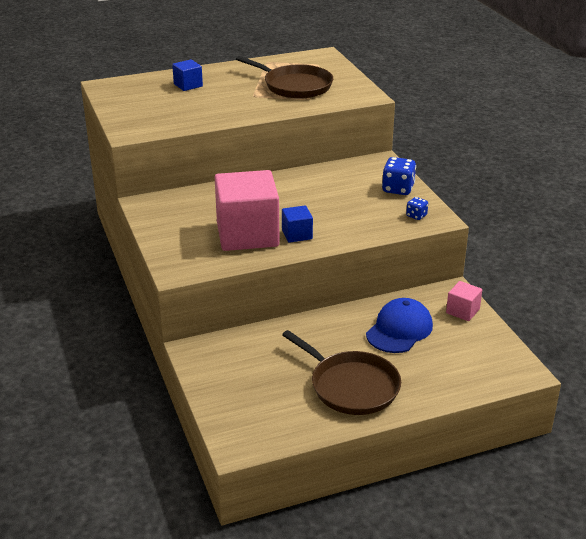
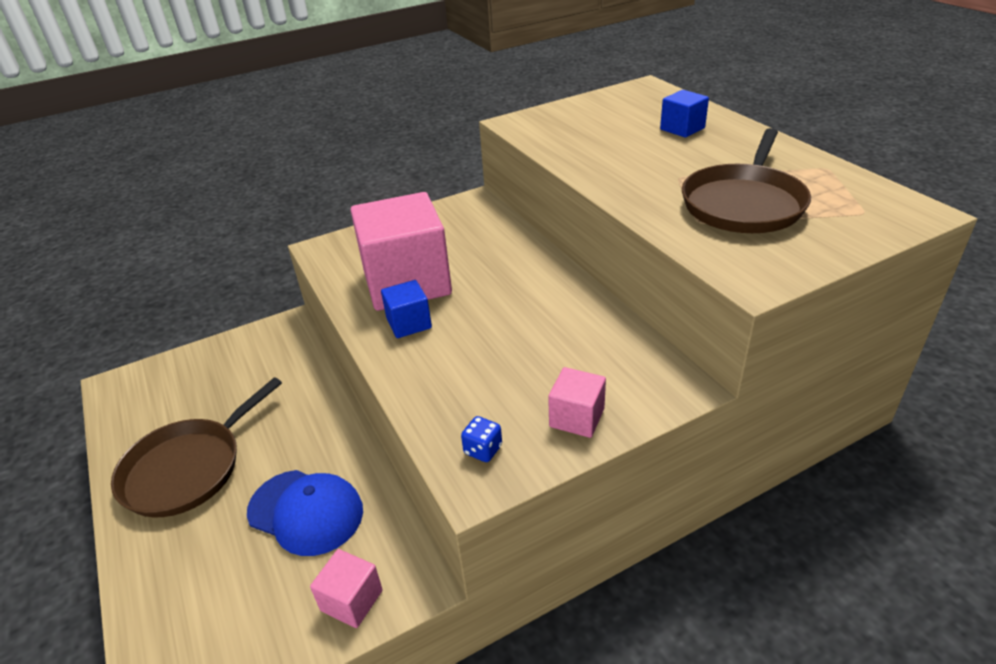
camera: 85 degrees right, 5 degrees up
(398, 189) = (577, 417): blue dice -> pink cube

